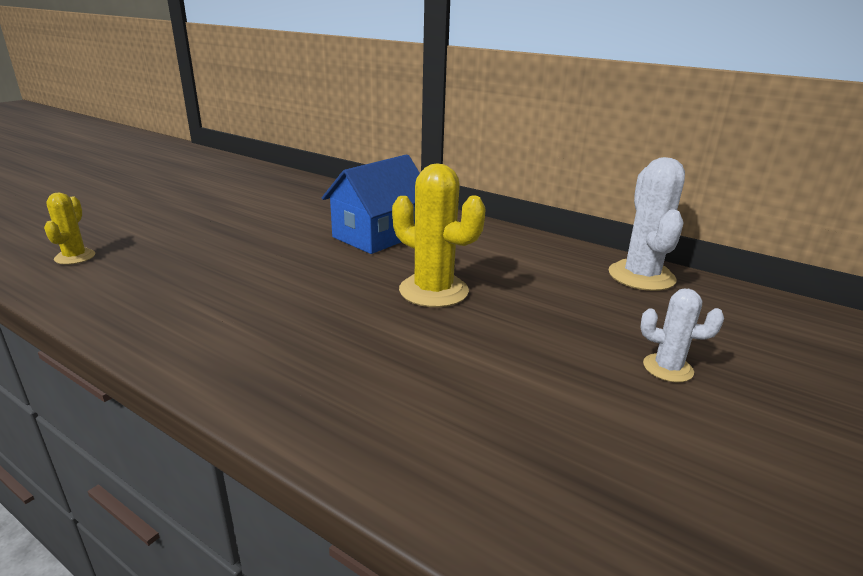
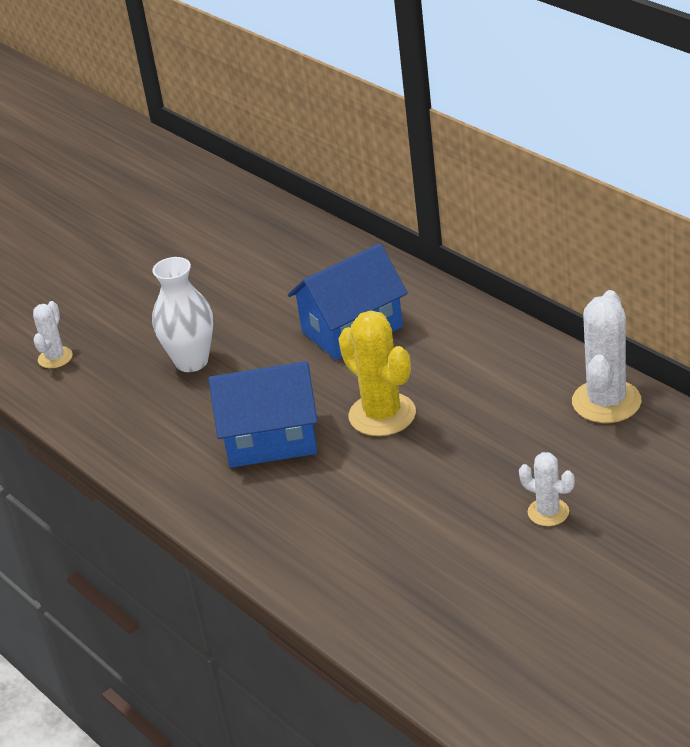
camera: 20 degrees right, 10 degrees up
(75, 257) = (55, 358): yellow cactus -> white cactus
(224, 257) = (191, 361): none -> white vase
(319, 314) = (271, 439): none -> blue house

